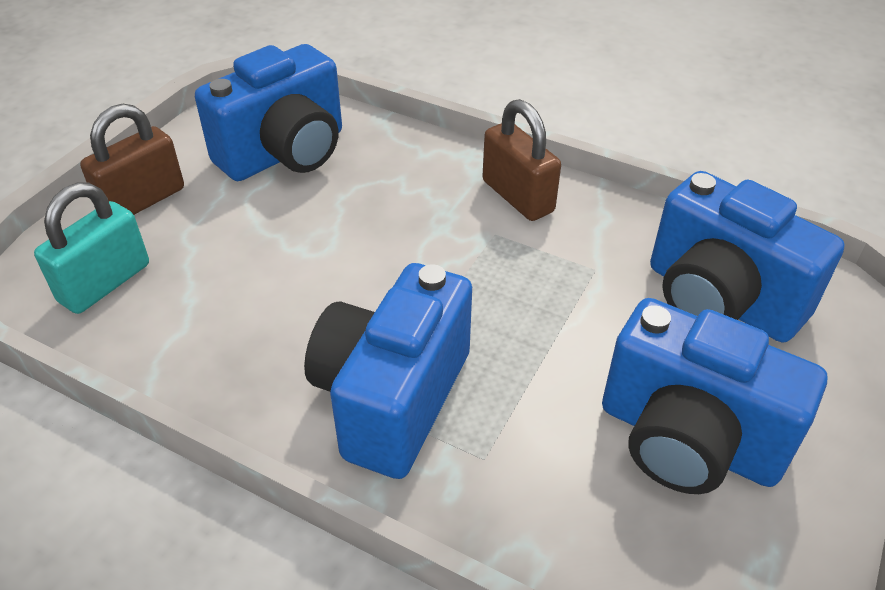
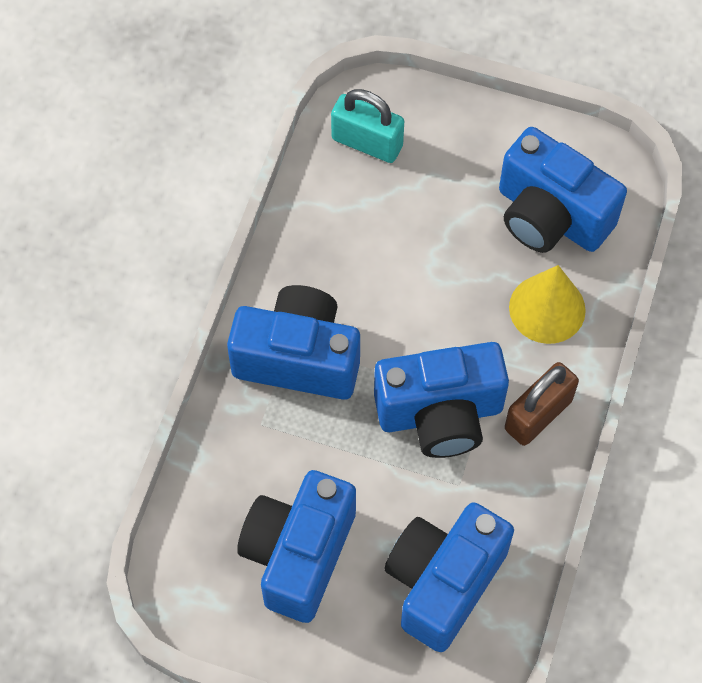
camera: 80 degrees right, 20 degrees up
(142, 200) = (462, 131): brown padlock -> none
(394, 172) = (547, 308): none -> yellow cone
(503, 271) = (440, 414): none -> blue camera

